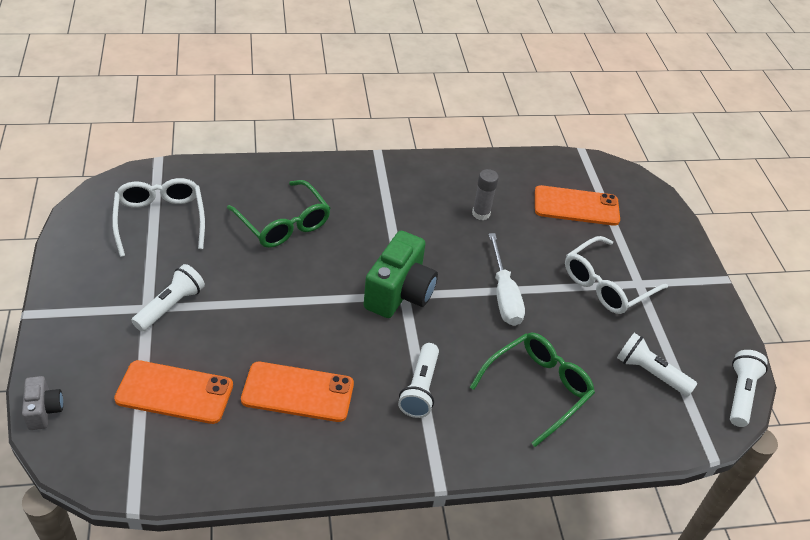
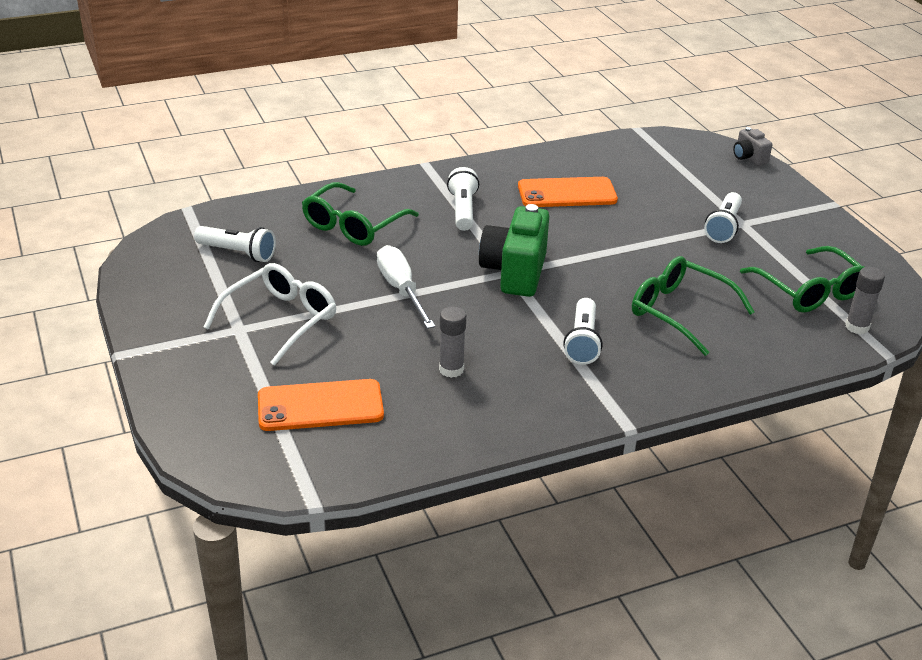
camera: 170 degrees right, 10 degrees down
(157, 182) = (857, 327): none -> grey glue stick
(160, 220) = (810, 291): white glasses -> green glasses
(174, 392) = (664, 179): orange phone -> none
(740, 394) = (144, 252): white flashlight -> white flashlight (582, 342)

